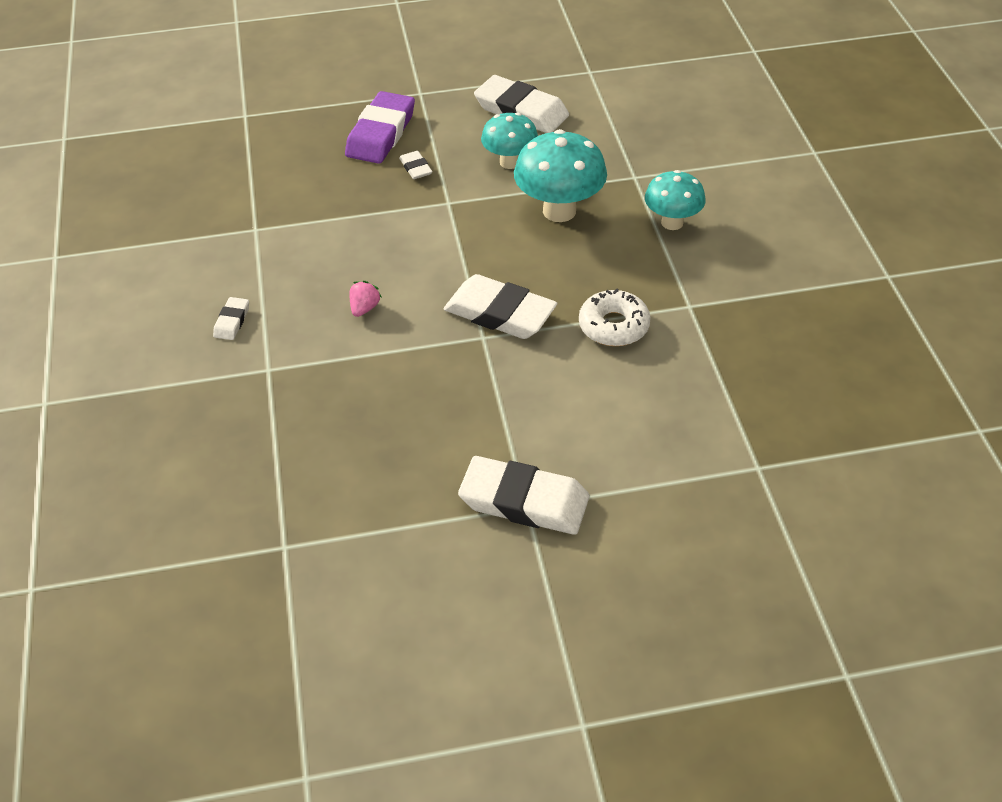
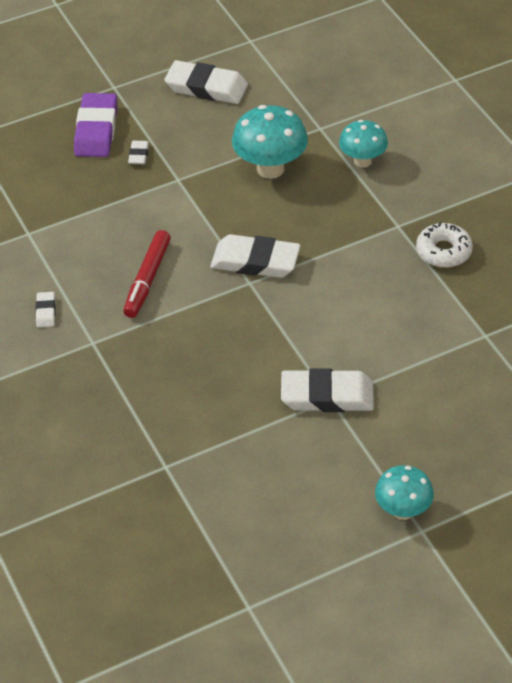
camera: 15 degrees left, 0 degrees up
(364, 308) = (147, 279): pink strawberry -> red marker
(416, 168) = (139, 155): white eraser -> white eraser turned 45 degrees clockwise
(510, 162) = (214, 135): turquoise mushroom -> turquoise mushroom (403, 511)
(613, 326) = (346, 253): white donut -> white donut (443, 251)

